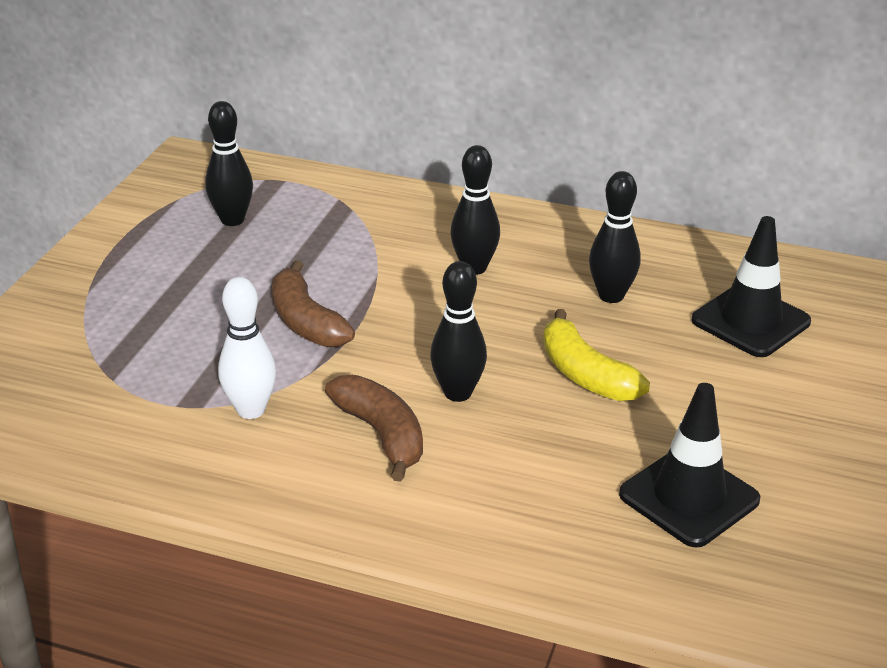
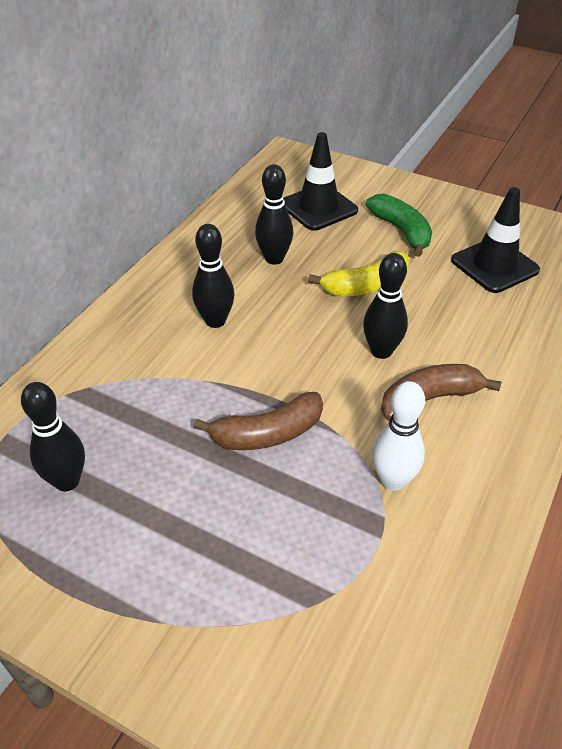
camera: 80 degrees left, 10 degrees up
(732, 401) = (401, 231): none -> green banana

